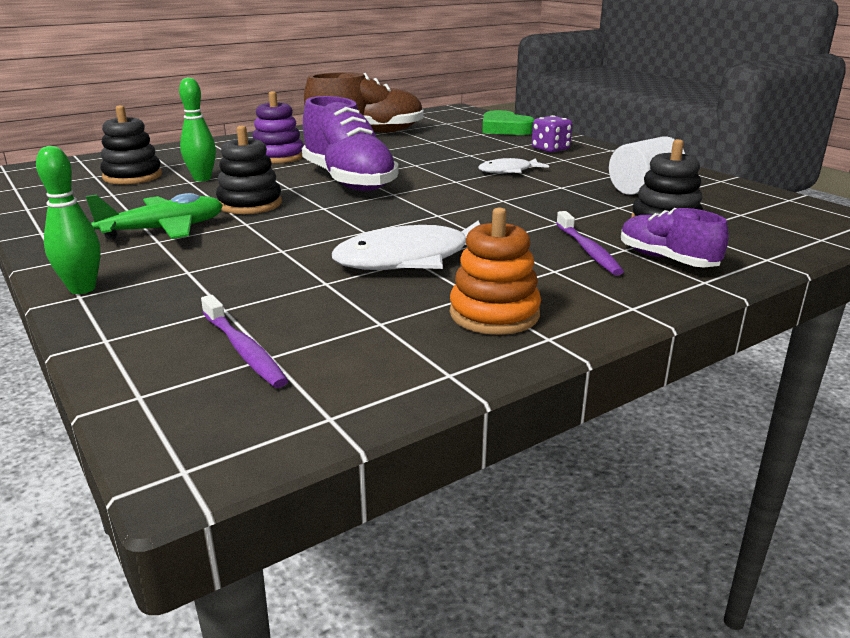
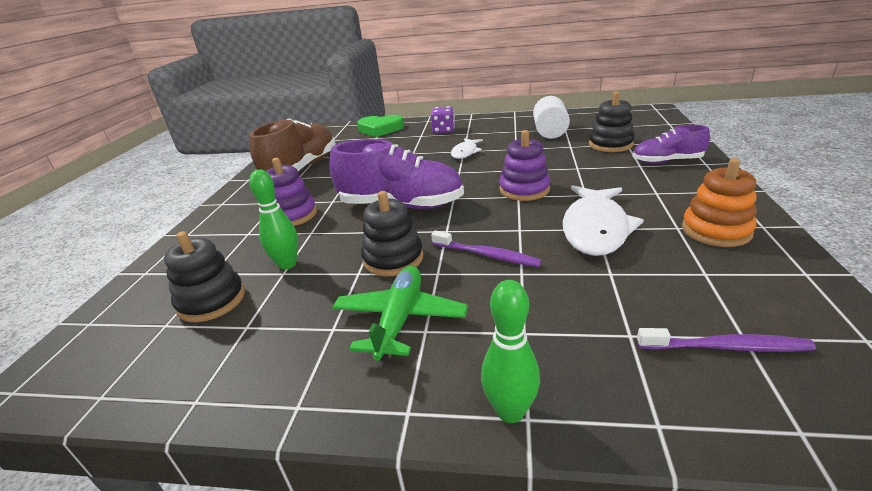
camera: 45 degrees left, 5 degrees up
(457, 213) = (524, 190): none -> purple stacking toy
(588, 250) = (633, 175): purple toothbrush -> purple toothbrush (486, 255)

